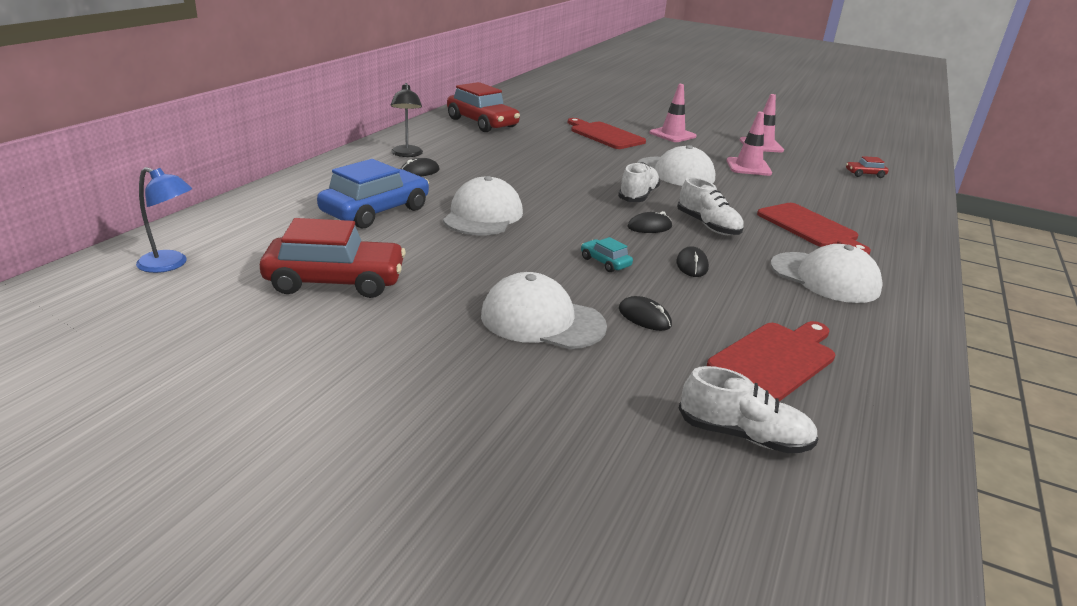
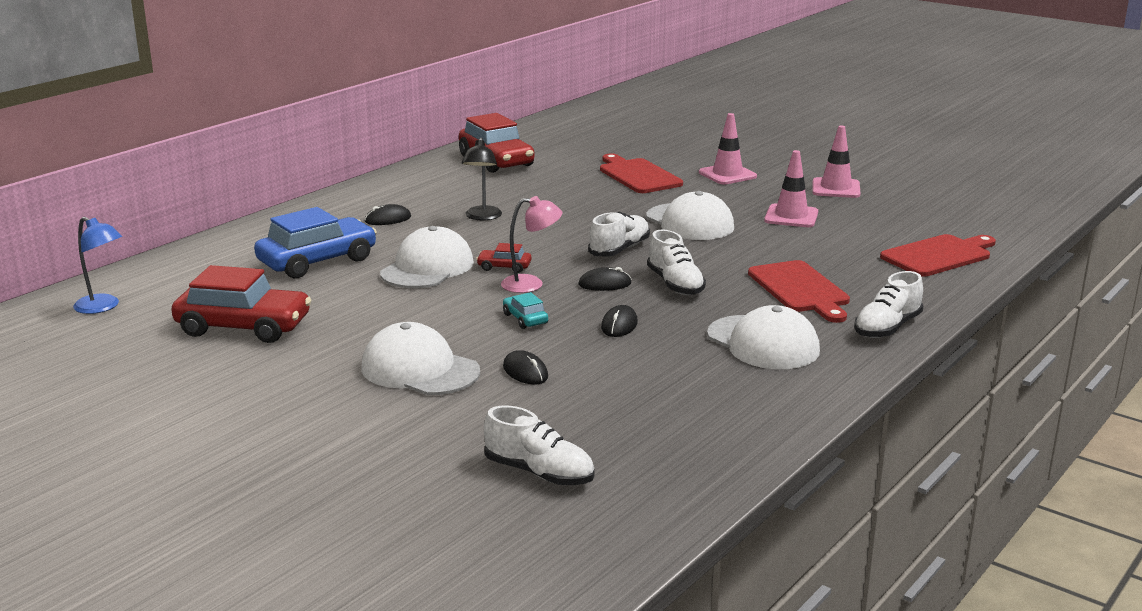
camera: 15 degrees right, 5 degrees down
(407, 154) = (385, 199): black lamp -> black lamp (482, 217)
(586, 229) = (531, 284): none -> pink lamp
(775, 359) = (630, 415): red cutting board -> red cutting board (939, 255)
(865, 174) = (944, 227): red car -> red car (504, 267)
(907, 260) = (887, 328): none -> white shoe

